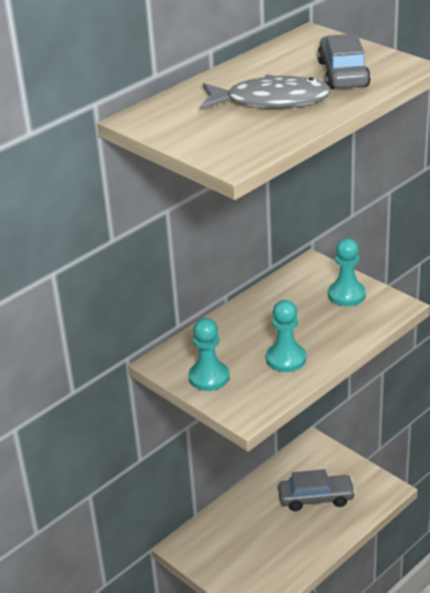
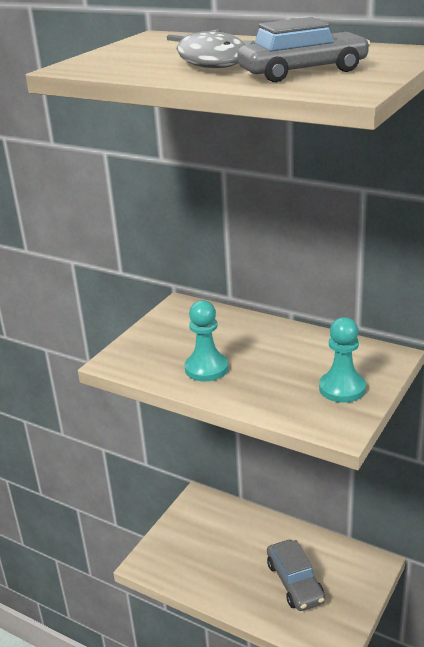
camera: 75 degrees right, 5 degrees down
(209, 377) = (164, 332): turquoise pawn -> none

